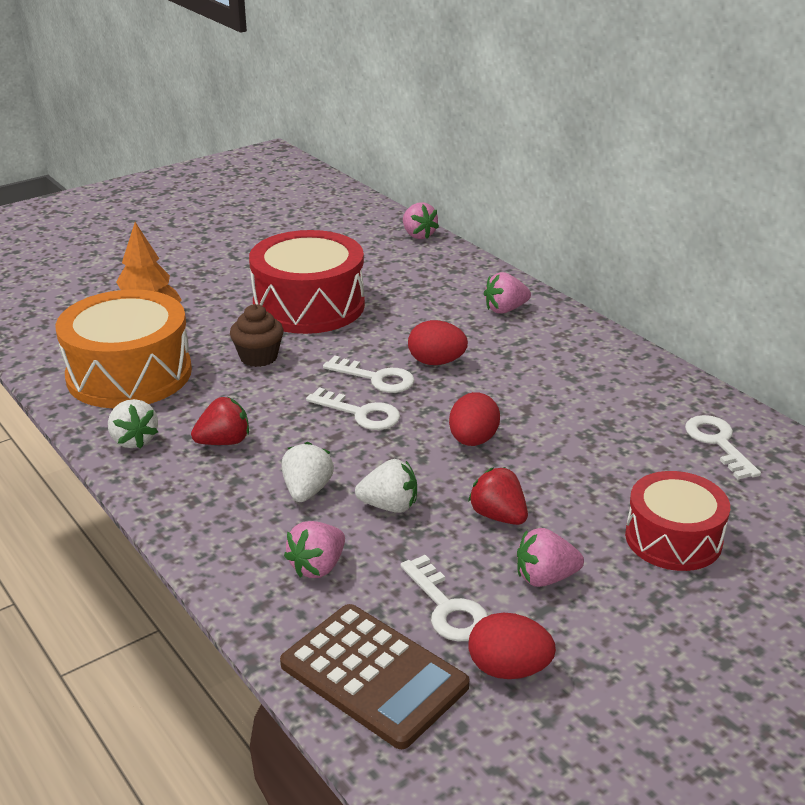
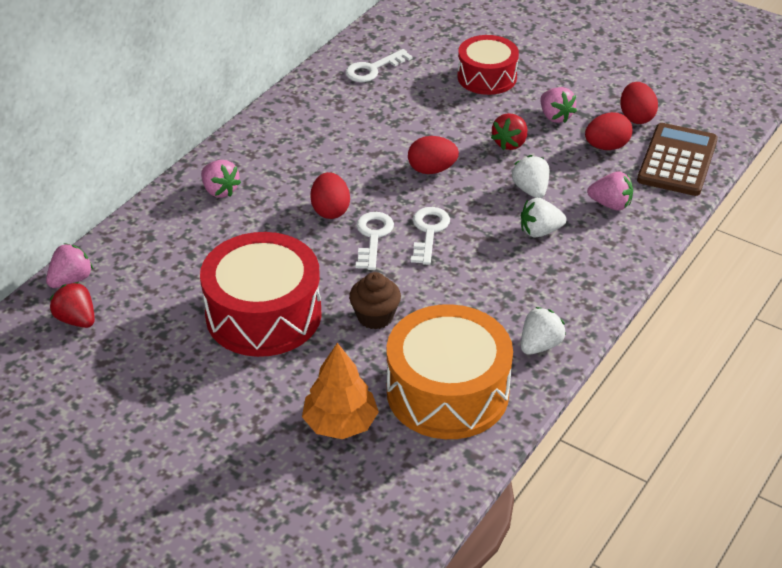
camera: 110 degrees left, 10 degrees up
(224, 442) = (510, 293): red strawberry -> red strawberry (76, 319)
(447, 607) = (606, 146): white key -> red egg

